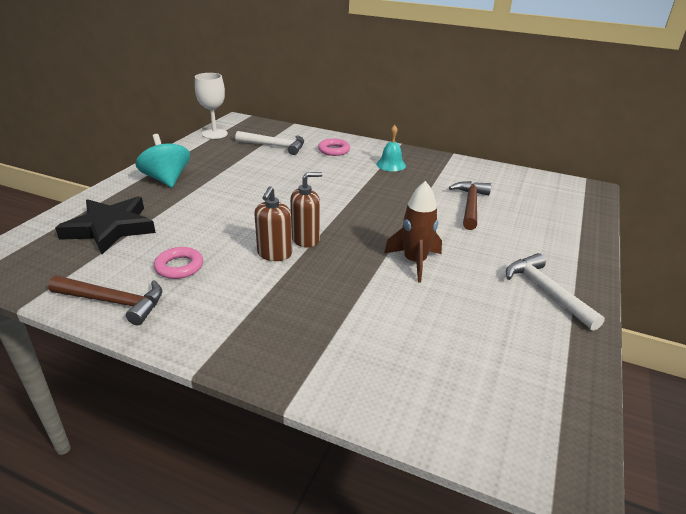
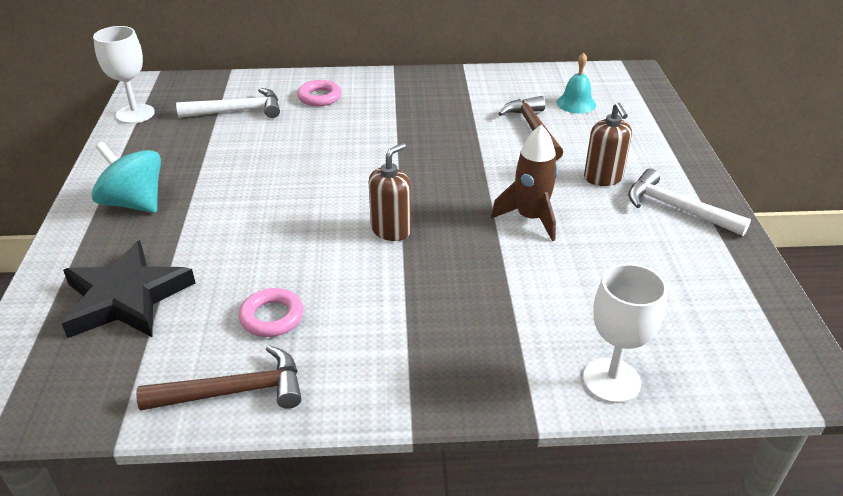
camera: 25 degrees left, 5 degrees up
(274, 254) = (372, 261): brown soap dispenser -> brown soap dispenser (603, 178)
(376, 397) = (611, 380): none -> white goblet
(391, 165) = (405, 99): turquoise bell -> turquoise bell (576, 103)

